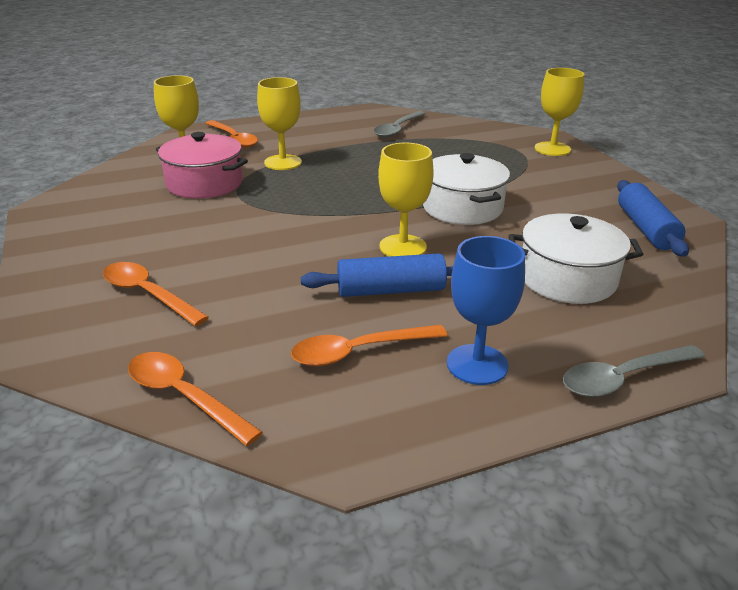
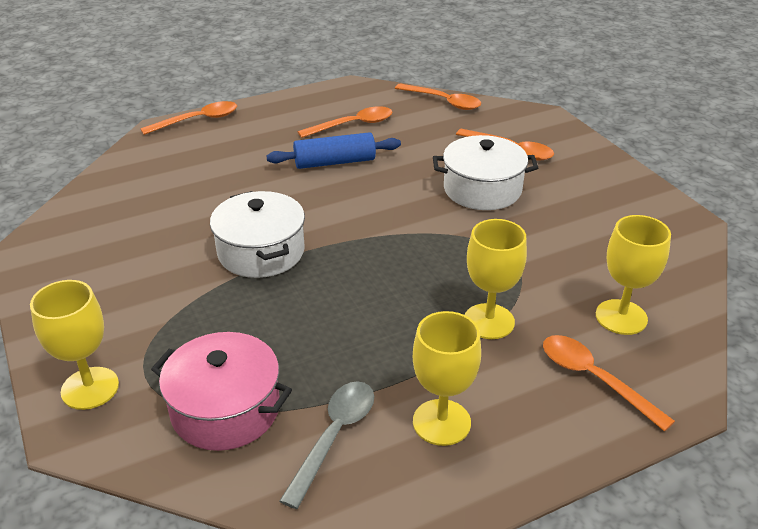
camera: 175 degrees right, 5 degrees up
(204, 183) = (560, 272): pink pot -> pink pot (226, 409)
(403, 247) = (325, 200): yellow goblet -> yellow goblet (441, 422)
(477, 364) = (281, 122): blue goblet -> none
(567, 278) = (194, 178): white pot -> white pot (482, 189)
(623, 378) = (198, 120): grey spoon -> orange spoon
(645, 229) = (84, 234): blue rolling pin -> none

